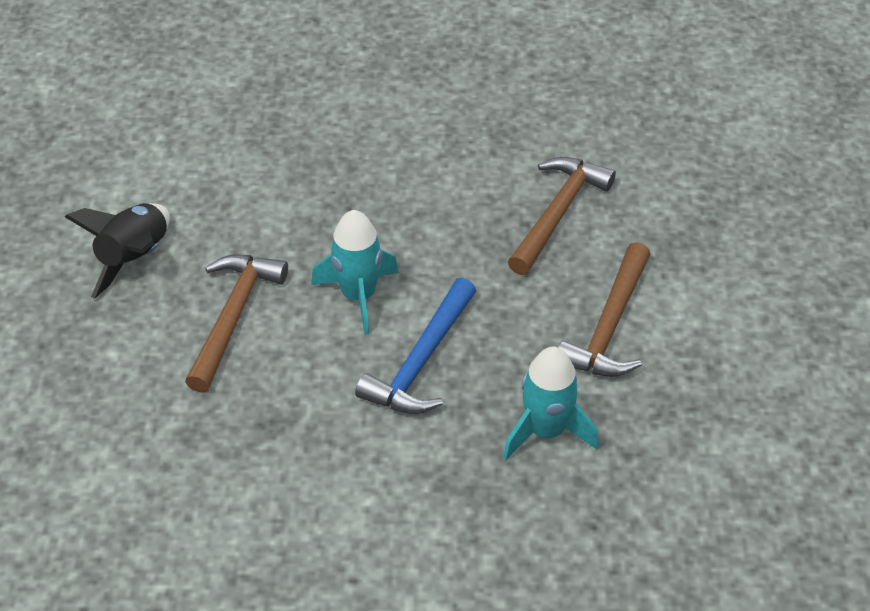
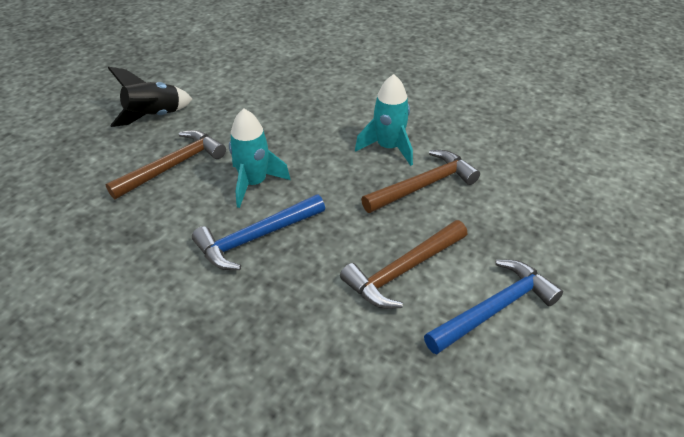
camera: 30 degrees right, 5 degrees down
(546, 431) = (298, 323): turquoise rocket -> turquoise rocket (388, 148)
(725, 325) = (495, 309): none -> blue hammer

